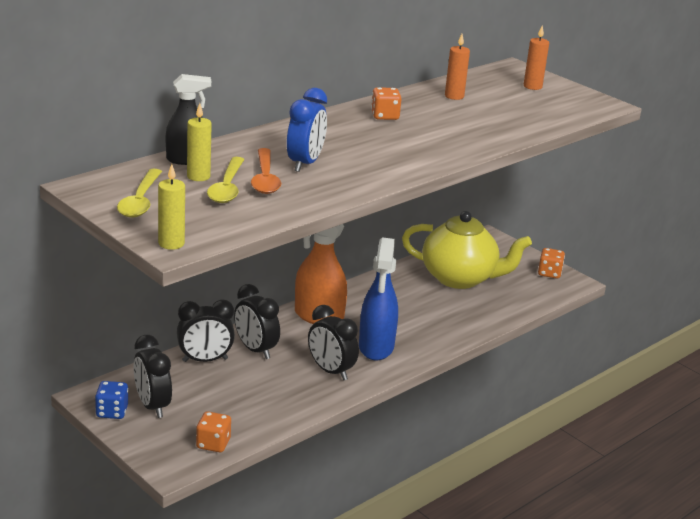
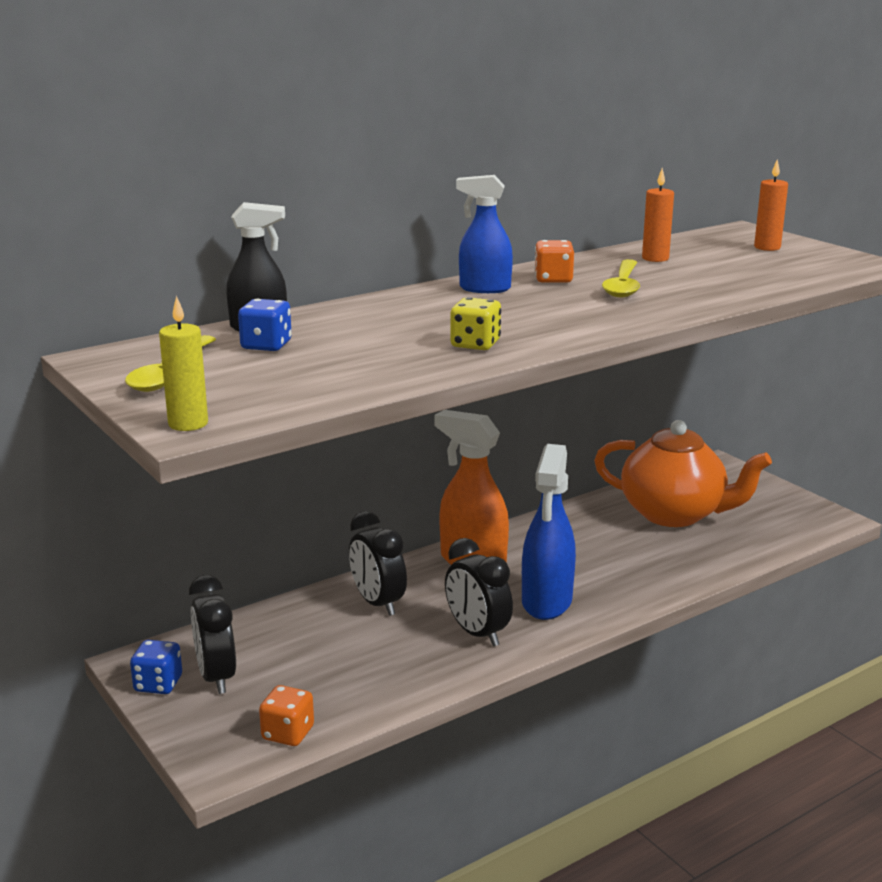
camera: 10 degrees right, 5 degrees down
(198, 176) = (266, 345): yellow candle -> blue dice
(205, 360) = (305, 616): black clock -> none
(227, 187) = (301, 357): yellow spoon -> yellow spoon (623, 286)
(265, 178) = (360, 347): orange spoon -> none
(305, 163) = (424, 330): blue clock -> none
(337, 124) = (484, 289): none -> blue spray bottle
(343, 177) = (475, 344): none -> yellow dice
(460, 278) = (674, 514): yellow teapot -> orange teapot
(549, 273) = (800, 508): orange dice -> none

